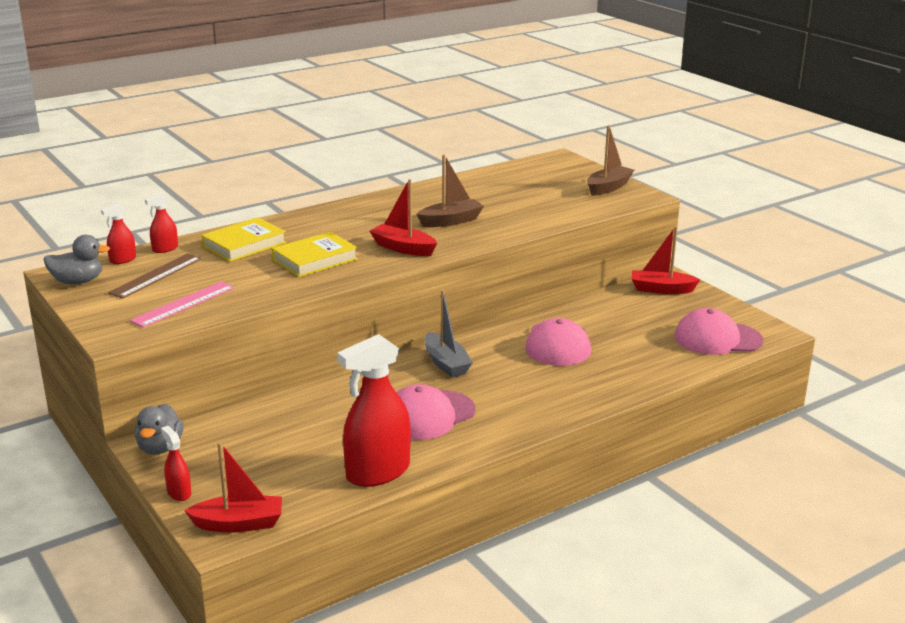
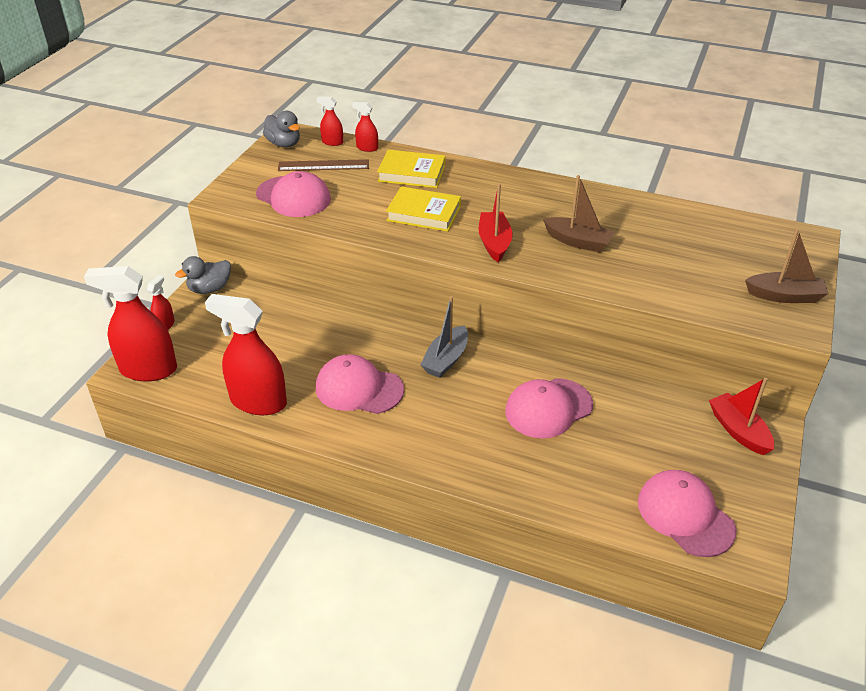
camera: 55 degrees right, 15 degrees up
(184, 304) = (293, 197): pink ruler -> pink cap
(239, 524) = (148, 369): red boat -> red spray bottle

